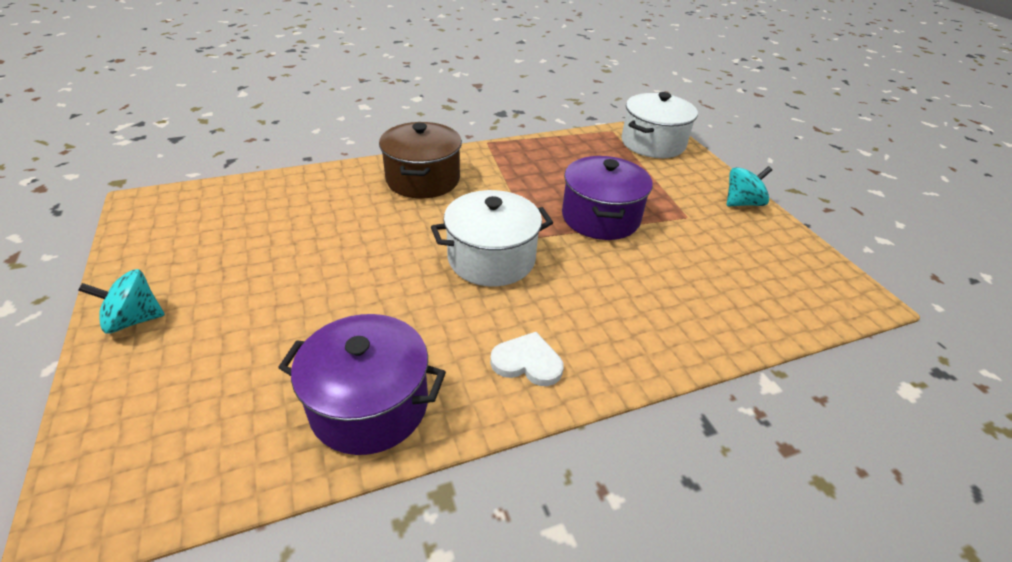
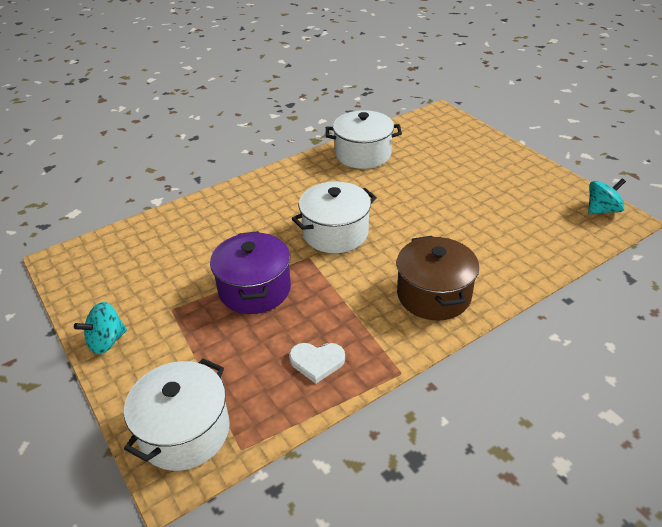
camera: 170 degrees right, 0 degrees up
(134, 320) = (512, 160): turquoise spinning top -> turquoise spinning top (602, 210)
(369, 405) = (363, 154): purple pot -> white pot
(527, 362) = (293, 182): white heart -> white heart (317, 362)

